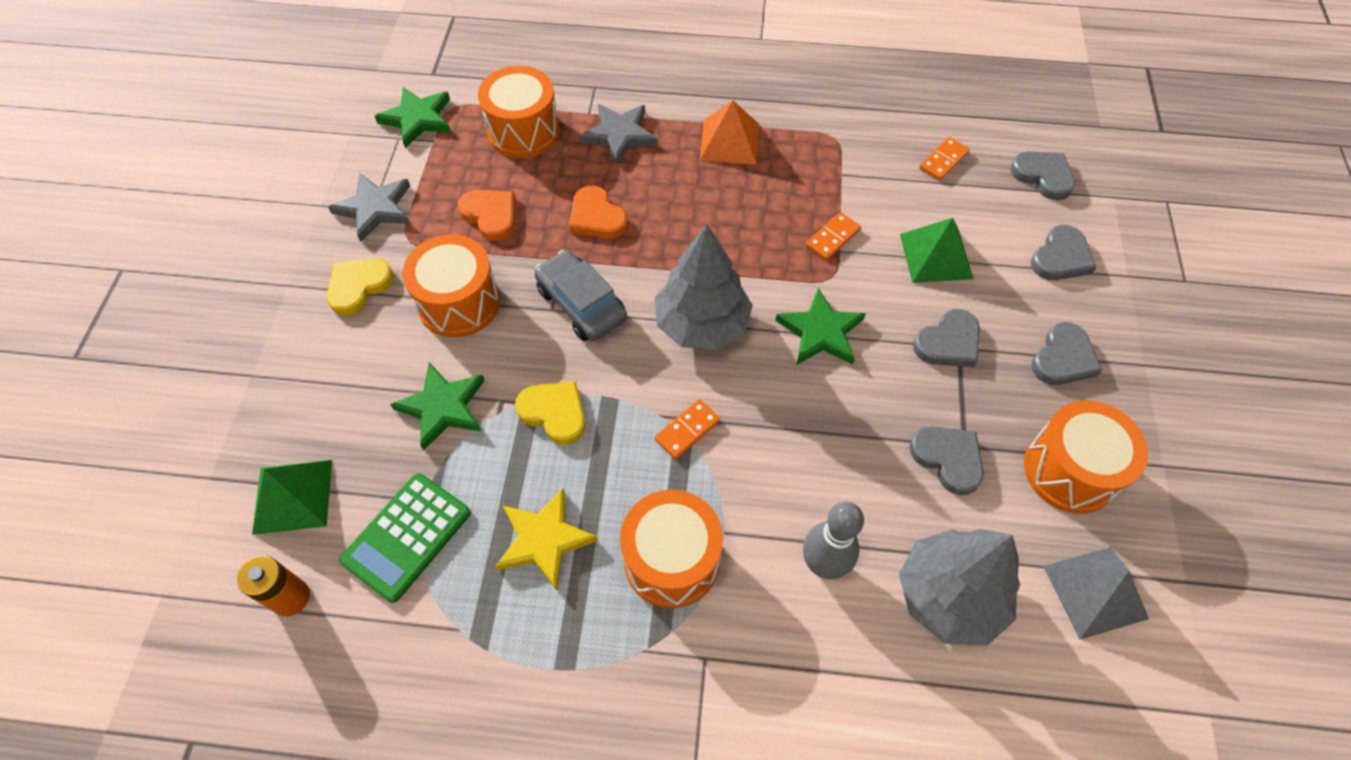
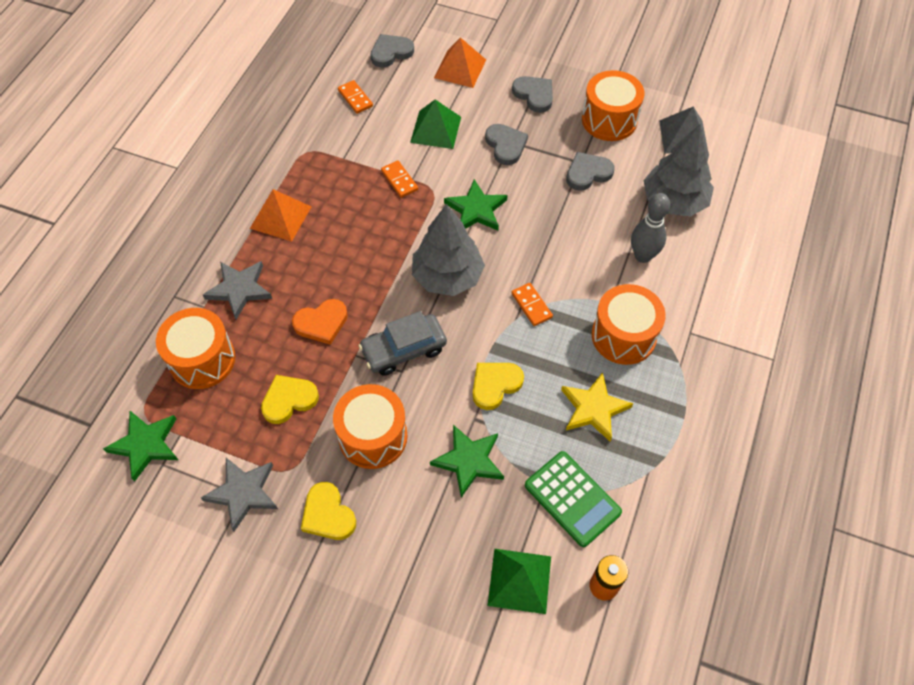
camera: 75 degrees left, 0 degrees up
(490, 215) = (289, 400): orange heart -> yellow heart
(1061, 257) = (460, 68): grey heart -> orange pyramid

